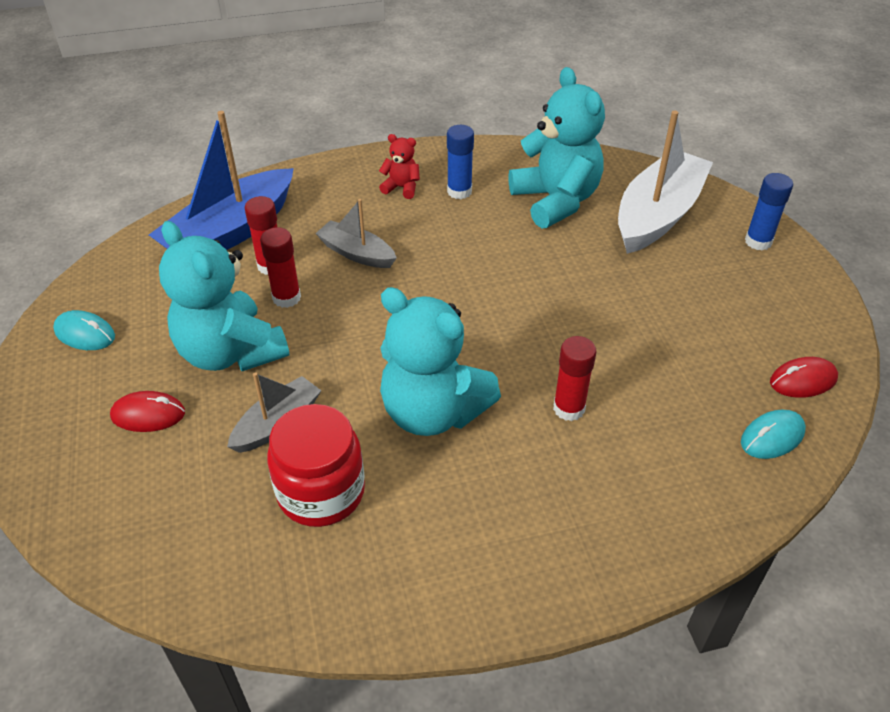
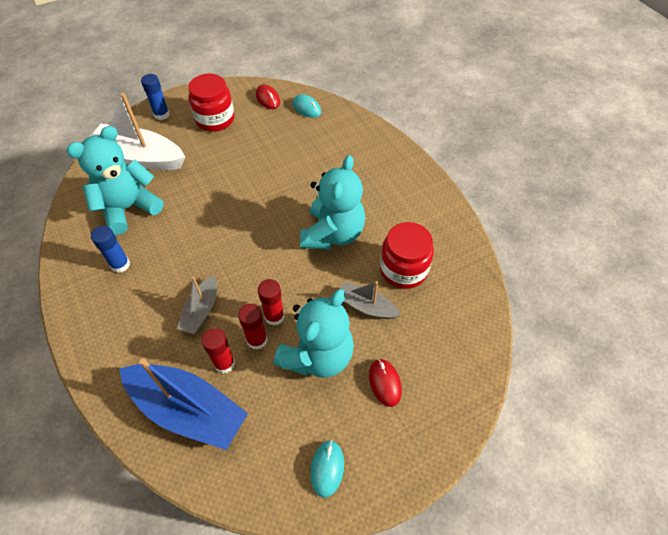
camera: 105 degrees left, 10 degrees up
(401, 188) = (117, 303): red teddy bear -> none
(569, 408) = (312, 178): red glue stick -> red glue stick (274, 316)
(742, 302) = (215, 119): none -> red jar

